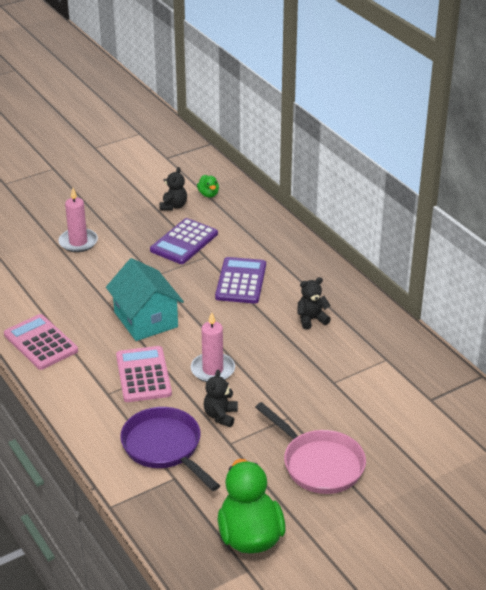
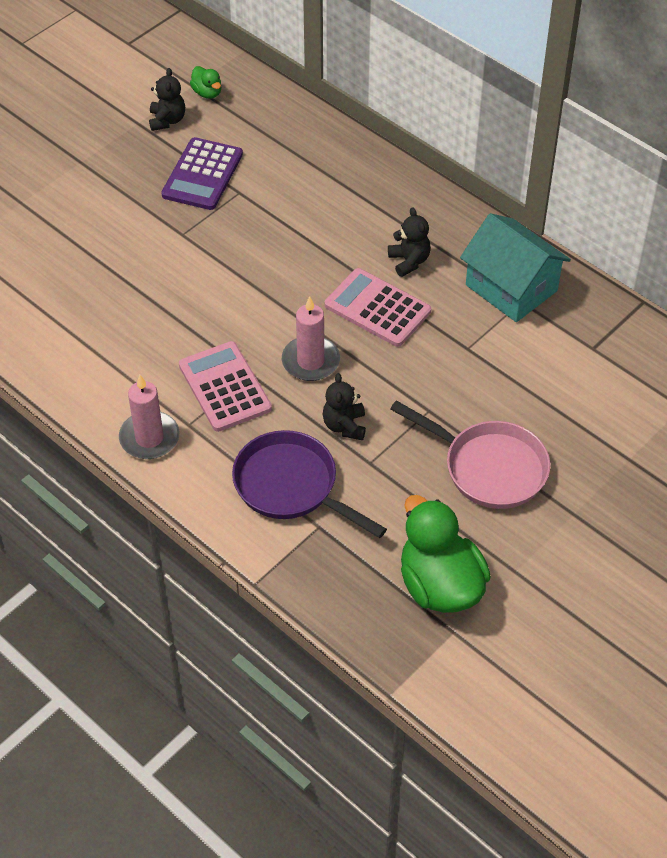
camera: 15 degrees left, 15 degrees up
(41, 342) = (71, 367): pink calculator -> pink calculator (377, 308)
(78, 242) = (60, 201): pink candle -> pink candle (149, 438)
(146, 319) = (196, 304): turquoise house -> turquoise house (511, 288)
(241, 281) = (299, 221): purple calculator -> none
(311, 319) = (409, 261): black teddy bear -> black teddy bear turned 105 degrees clockwise

